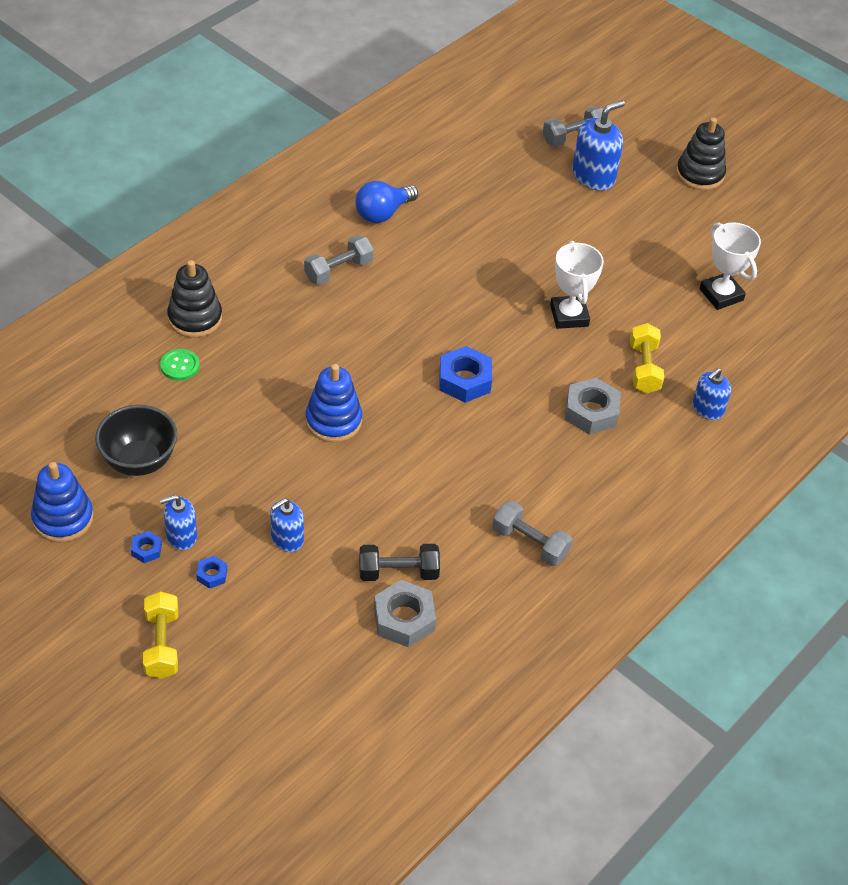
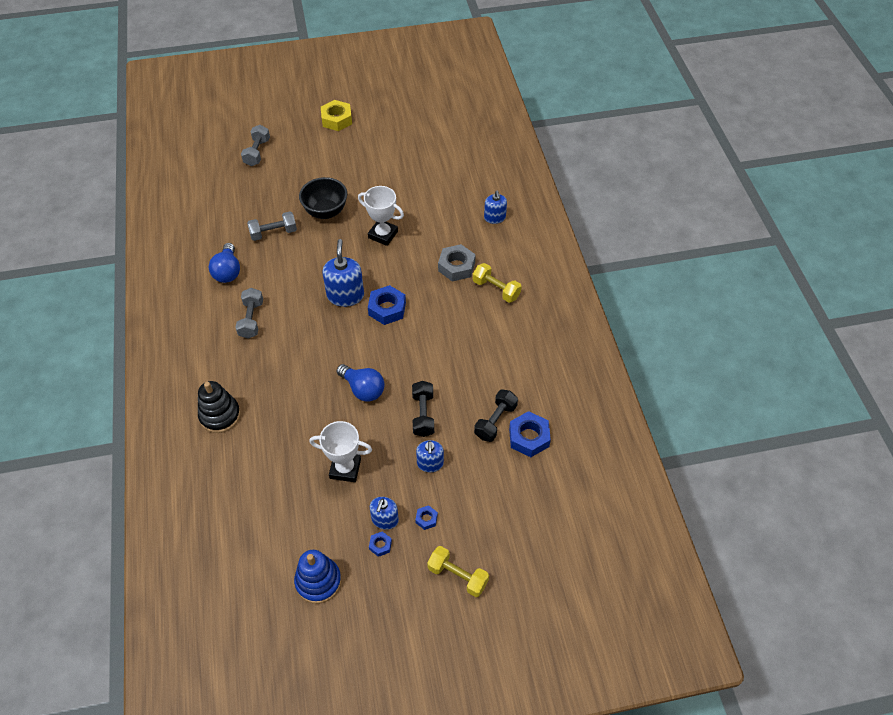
camera: 50 degrees left, 5 degrees up
(139, 461) = (308, 511): black bowl -> black bowl (326, 212)
(180, 366) = (251, 445): green button -> none
(333, 421) = (363, 389): blue stacking toy -> blue light bulb
(347, 496) = (423, 414): none -> black dumbbell
(404, 619) = (529, 437): grey nut -> blue nut
(530, 543) = (521, 348): grey dumbbell -> grey dumbbell (273, 233)
(593, 176) = (294, 162): blue soap dispenser -> blue soap dispenser (345, 295)
(644, 368) = (446, 226): yellow dumbbell -> yellow dumbbell (496, 289)
(699, 174) = (337, 119): black stacking toy -> yellow nut
(721, 295) = (425, 164): white trophy -> white trophy (345, 468)

